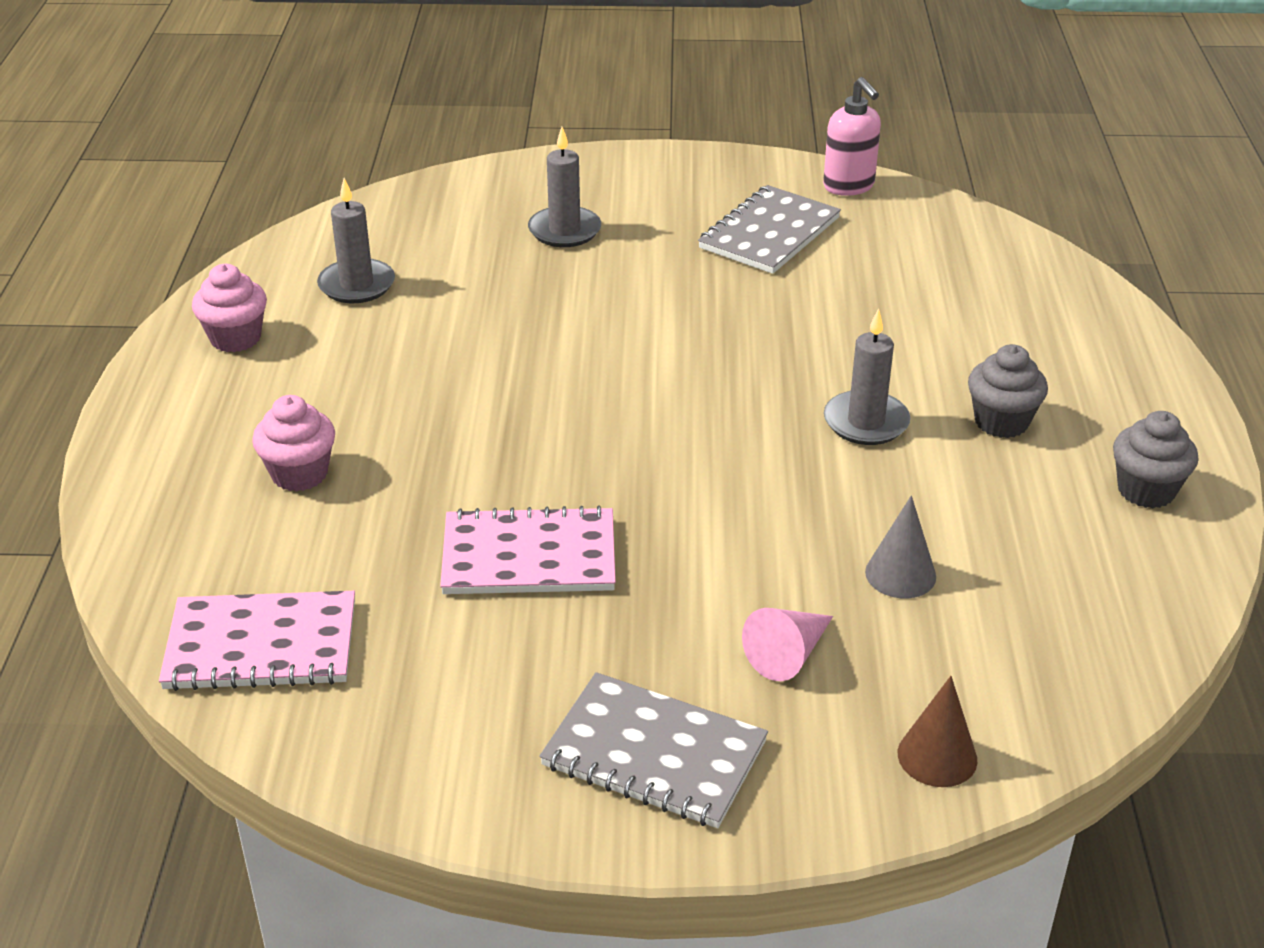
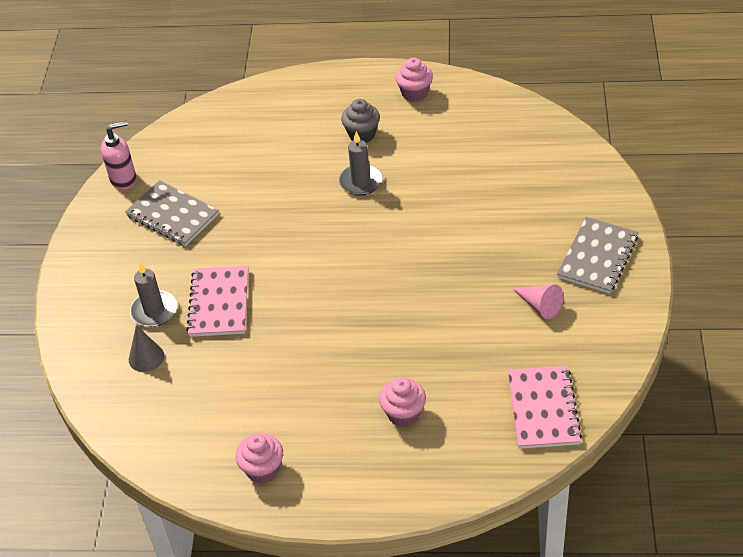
camera: 85 degrees left, 10 degrees up
(357, 285) = (206, 413): grey candle -> none
(529, 556) = (469, 308): pink notebook -> pink notebook (219, 303)
(788, 654) = (531, 213): pink cone -> pink cone (540, 305)
(900, 574) = (476, 175): grey cone -> grey cone (146, 357)
(937, 756) = (587, 170): brown cone -> none
(1146, 490) = (414, 93): grey cupcake -> pink cupcake

